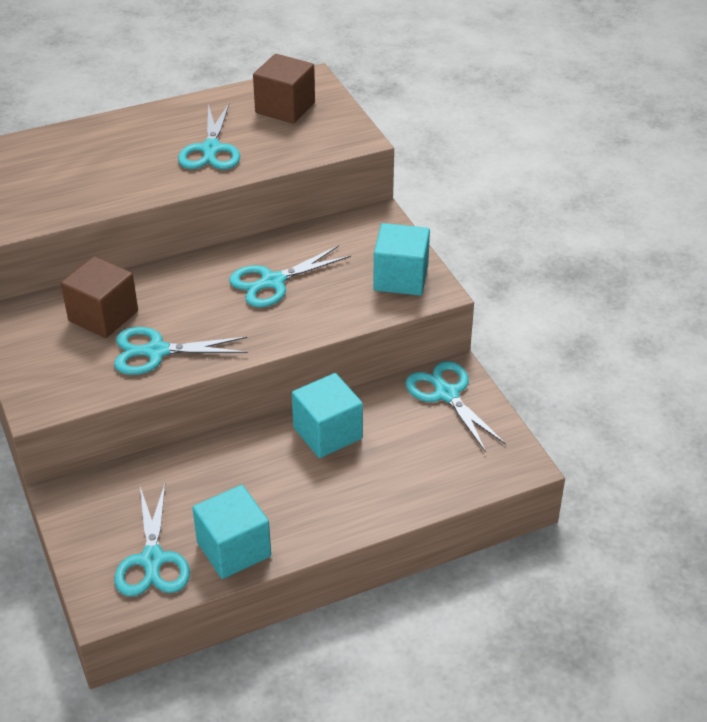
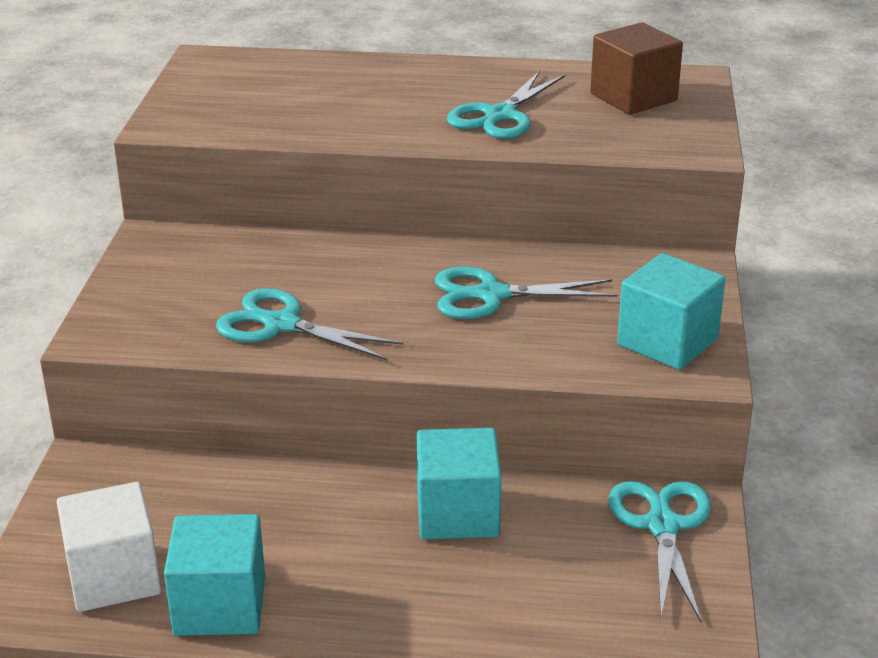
camera: 30 degrees right, 10 degrees down
(103, 316) = (256, 269): brown cube -> none
(152, 560) = (114, 577): turquoise scissors -> white cube

